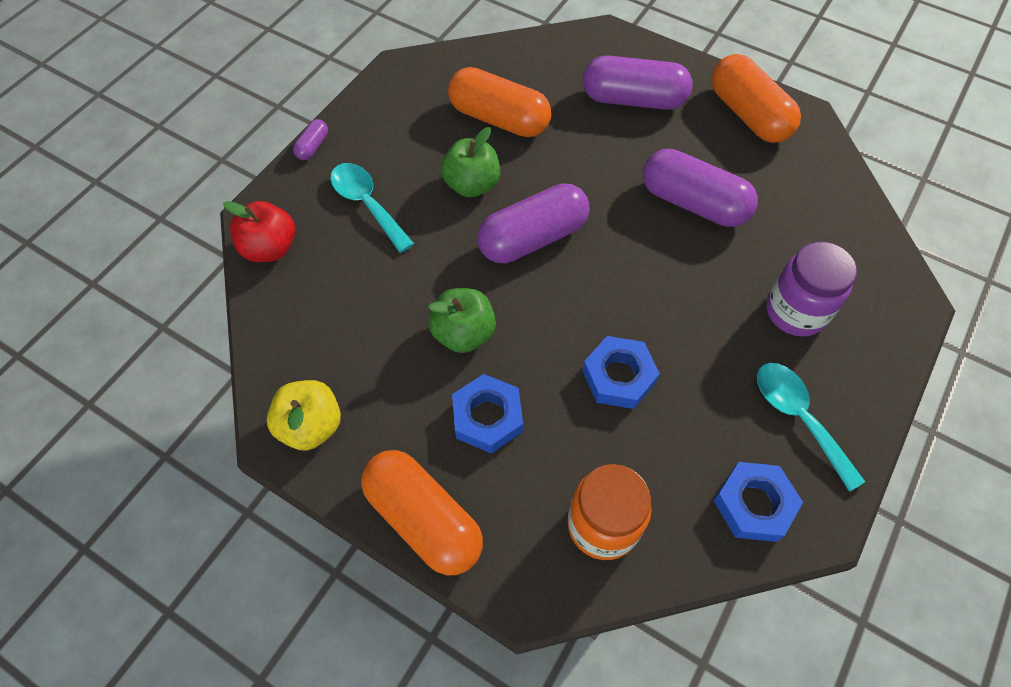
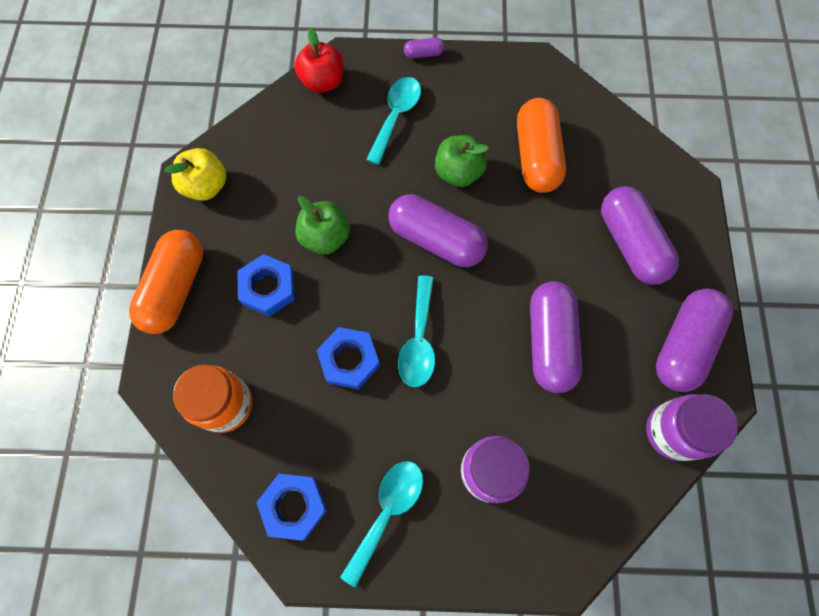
camera: 60 degrees right, 10 degrees up
(632, 305) = (419, 340): none -> turquoise spoon
(748, 114) = (683, 345): orange capsule -> purple capsule
(821, 161) = (672, 432): none -> purple jar

